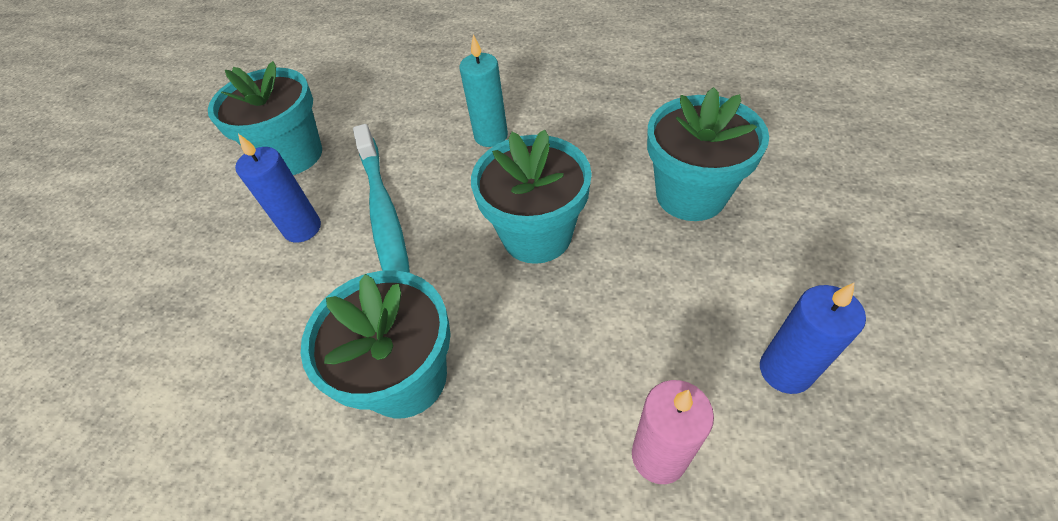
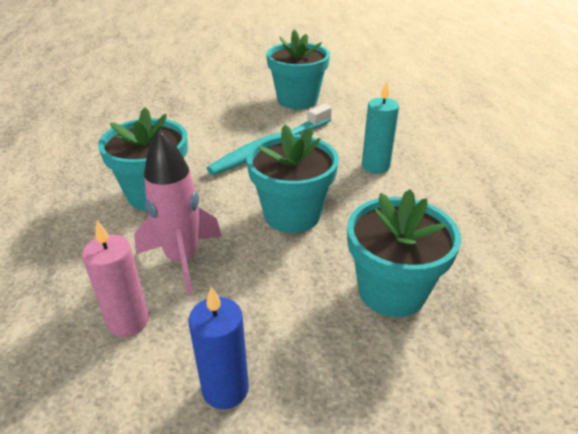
camera: 60 degrees right, 15 degrees down
(302, 228) = (243, 123): blue candle -> none
(567, 369) = (183, 259): none -> pink rocket

